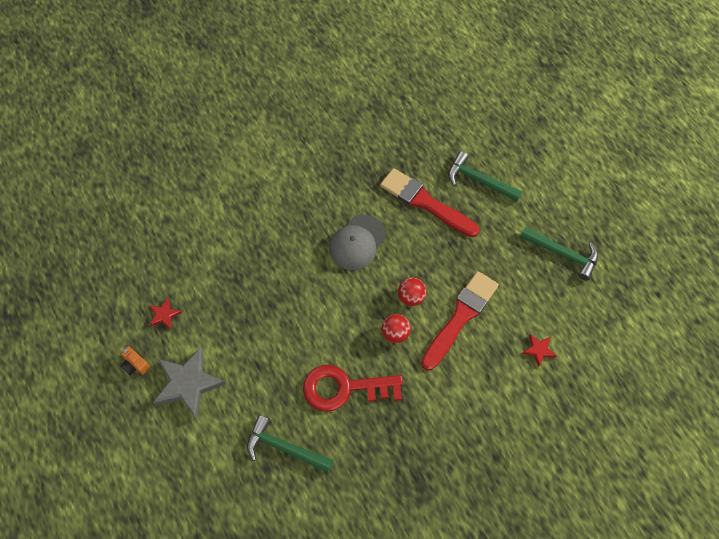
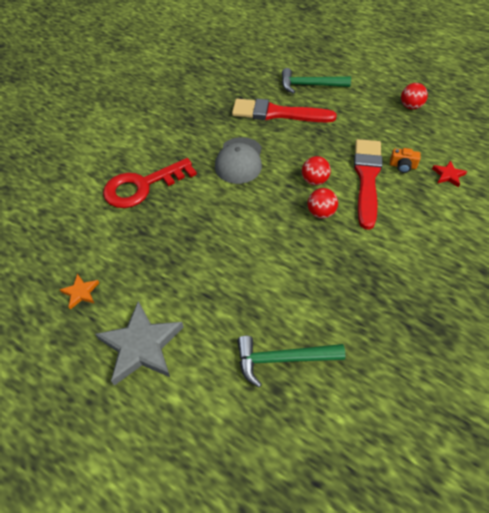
camera: 25 degrees left, 10 degrees down
(135, 365) = (70, 354): orange camera -> orange camera (402, 166)
(164, 315) = (80, 292): red star -> orange star
(344, 388) = (306, 277): red key -> red key (142, 186)
(562, 254) = (410, 106): green hammer -> red ball

